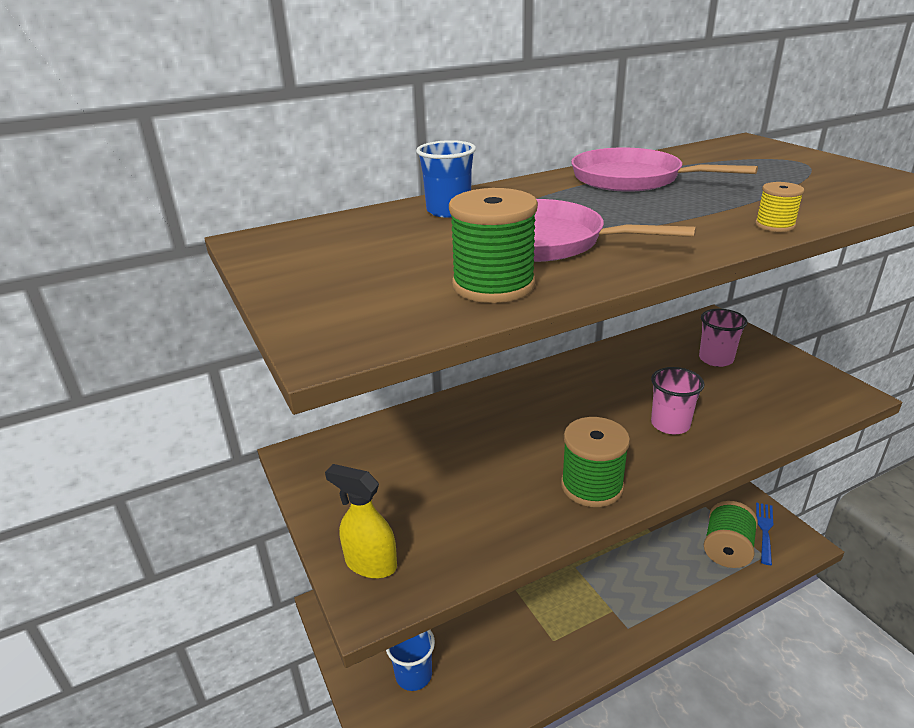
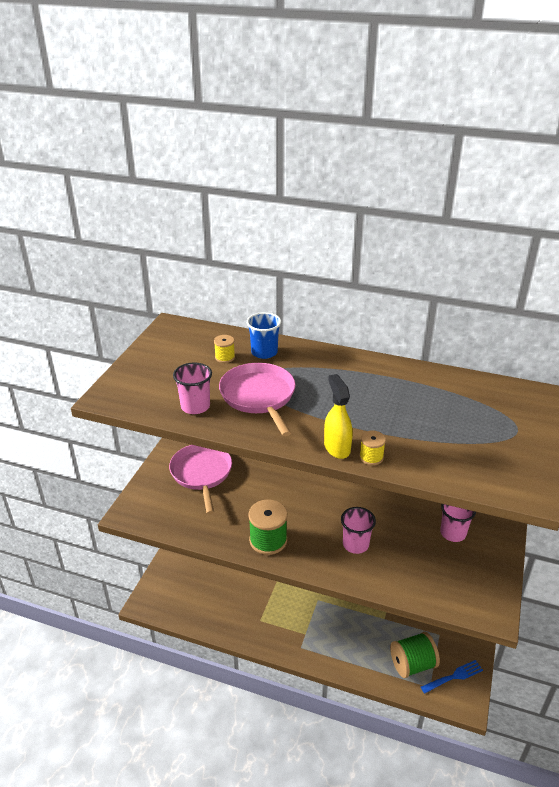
camera: 45 degrees right, 5 degrees up
(370, 563) = (146, 500): yellow spray bottle -> yellow spray bottle (337, 447)
(411, 233) = (225, 357): none -> yellow spool
(413, 675) = (188, 580): blue cup -> none
(493, 285) = (195, 406): green spool -> pink cup
(631, 179) = (388, 383): pink pan -> pink pan (201, 473)

